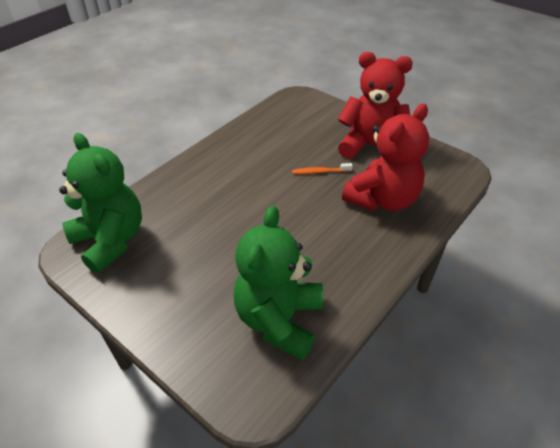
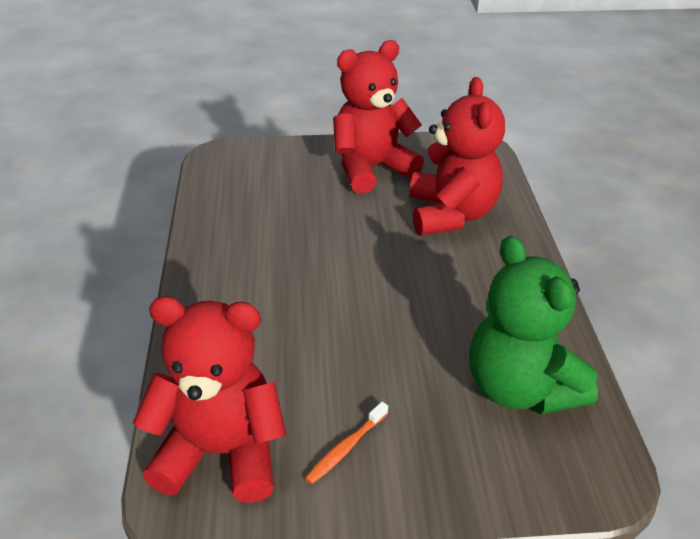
camera: 45 degrees left, 5 degrees down
(110, 240) = (221, 452): green teddy bear -> red teddy bear
(320, 172) = (357, 222): orange toothbrush -> orange toothbrush (346, 448)

